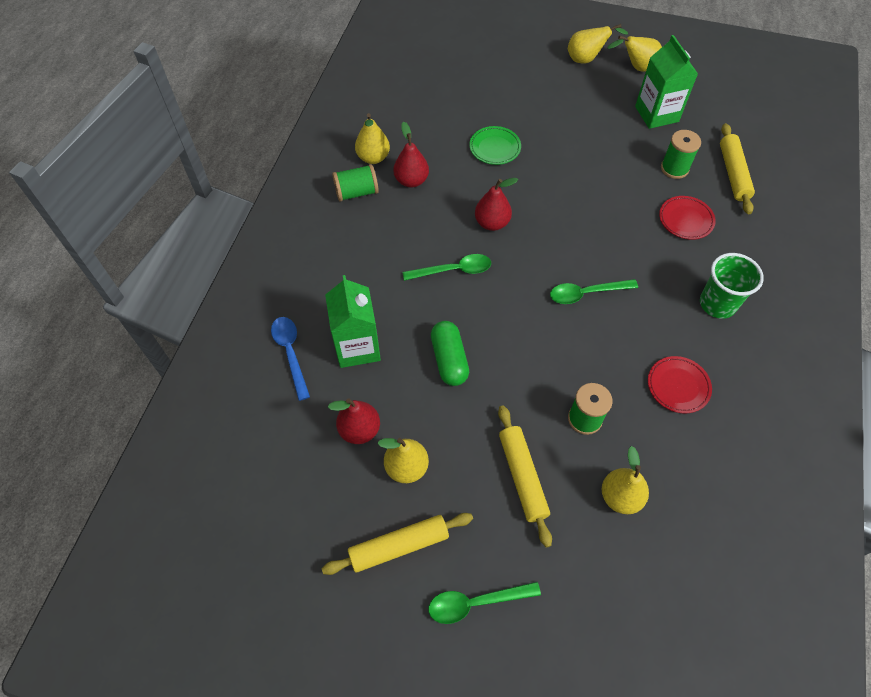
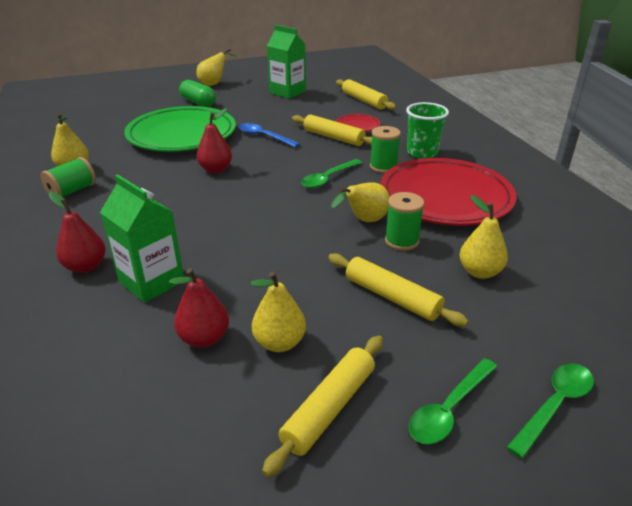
camera: 35 degrees left, 25 degrees down
(290, 353) = (76, 316): blue spoon -> blue spoon (264, 136)
(411, 180) = (122, 170): red pear -> red pear (85, 266)
(449, 360) = (252, 254): green capsule -> green capsule (198, 102)
(453, 270) = (206, 203): green spoon -> green spoon (554, 405)
(495, 148) = (182, 135): green plate -> green plate, size x2.32
(636, 68) = (253, 79): yellow pear -> yellow pear (364, 221)
(643, 228) = (333, 137): none -> yellow rolling pin
(674, 168) = (324, 109): green spool -> green spool (383, 167)
(678, 386) = (445, 198): red plate -> red plate, size x2.32

